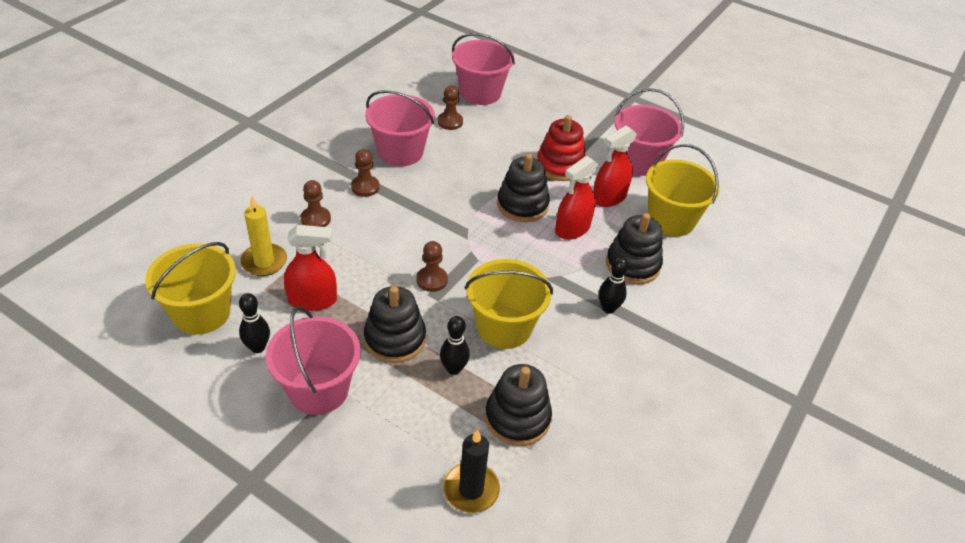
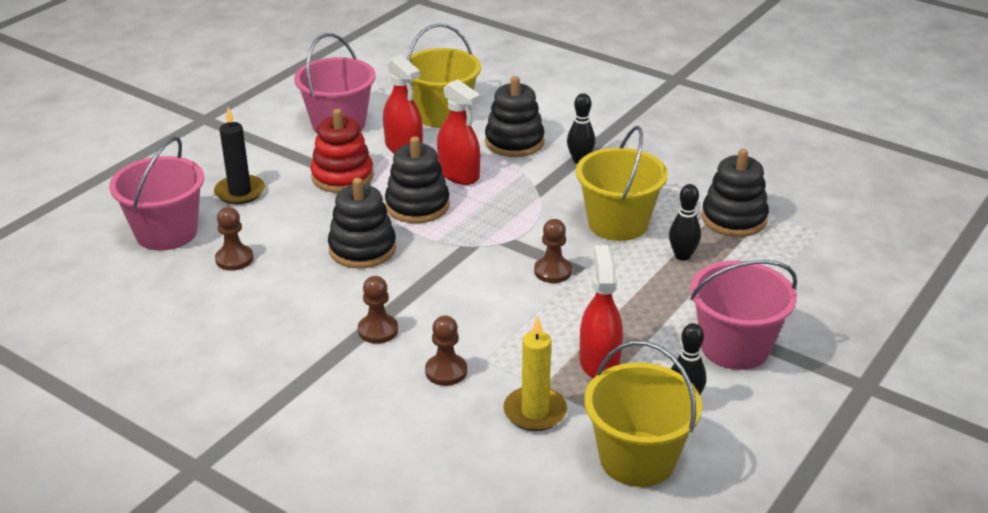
camera: 85 degrees left, 10 degrees down
(395, 339) = (649, 296): black stacking toy -> black stacking toy (362, 249)
(400, 152) = (300, 301): pink bucket -> none
(471, 489) = (822, 246): black candle -> black candle (240, 192)

